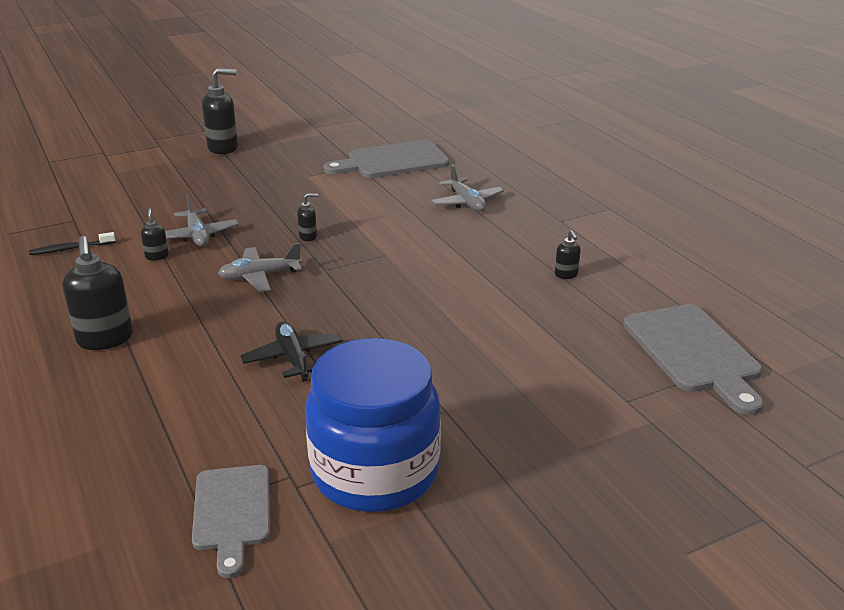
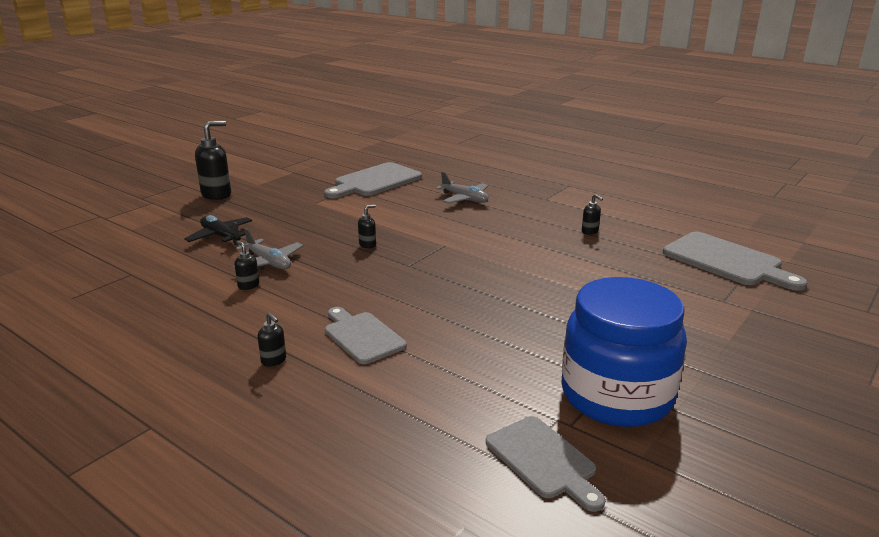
camera: 25 degrees left, 5 degrees down
(71, 249) = (155, 297): black toothbrush -> none
(105, 339) = (274, 360): black soap dispenser -> black soap dispenser, size x0.48
(203, 336) = (362, 336): none -> grey cutting board
(260, 276) = (360, 281): grey plane -> none
(293, 358) = (458, 333): black plane -> black plane (221, 236)

